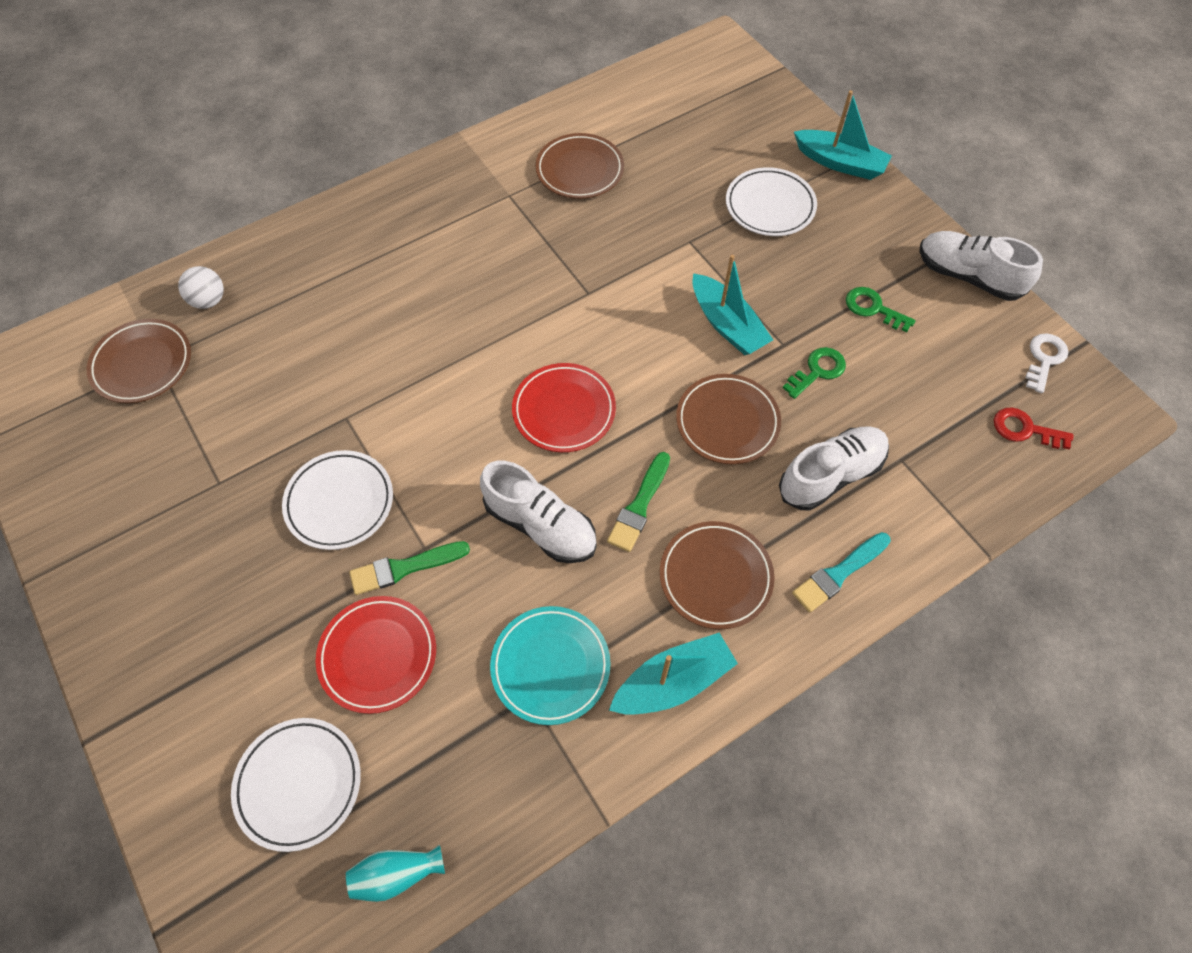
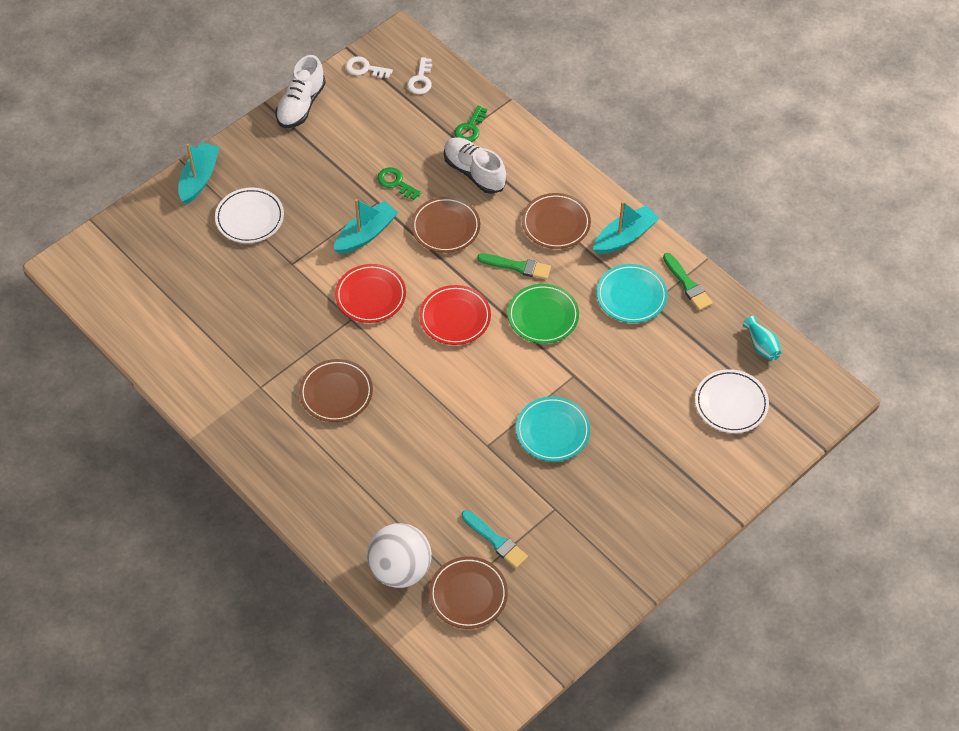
camera: 100 degrees left, 5 degrees down
(209, 300) = (400, 569): white ball -> white ball, size x1.93
(339, 502) = (552, 431): white plate -> turquoise plate
(378, 655) = (648, 383): red plate -> red plate (370, 296)
(404, 568) = (589, 383): green brush -> green brush (687, 284)
(540, 525) = (543, 316): white shoe -> green plate
(579, 170) = (227, 343): brown plate -> brown plate (336, 393)
(673, 682) = (624, 237): turquoise boat -> turquoise boat turned 90 degrees clockwise
(839, 574) = (539, 166): turquoise brush -> turquoise brush (496, 541)
(873, 308) = (338, 155): green key -> green key (470, 128)
(1024, 429) = (421, 80): red key -> white key

